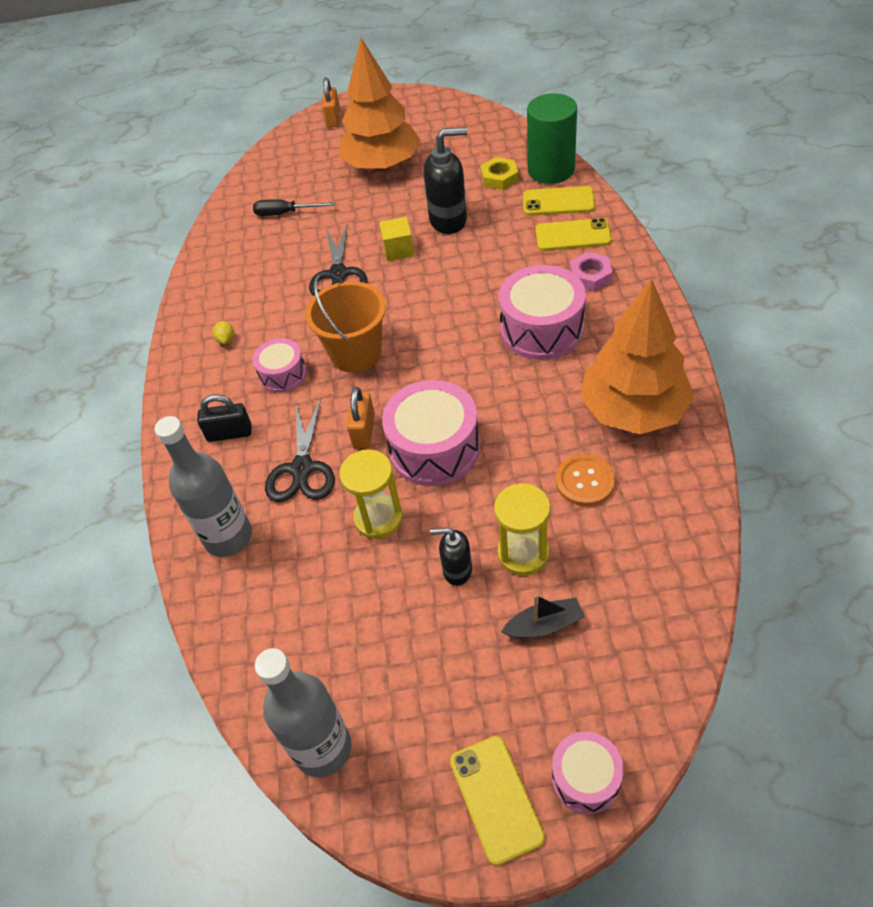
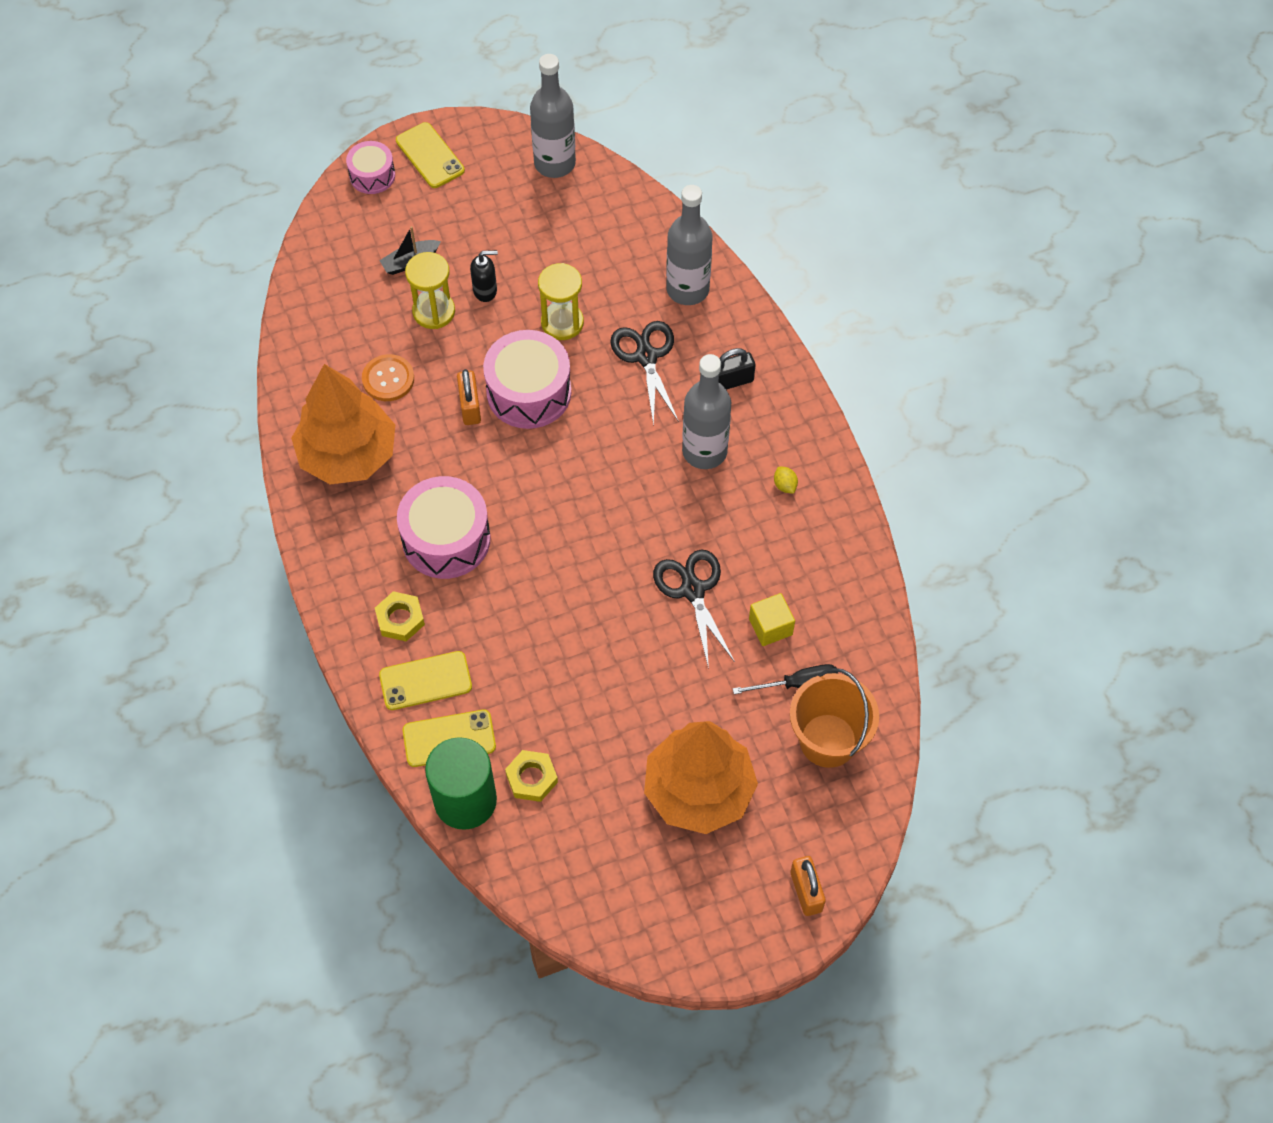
camera: 160 degrees right, 10 degrees up
(283, 374) = (704, 451): pink drum -> grey bottle
(356, 353) = (636, 485): orange bucket -> orange bucket (828, 740)
(364, 431) = (600, 400): orange padlock -> orange padlock (470, 407)
(398, 250) = (631, 636): yellow cube -> yellow cube (770, 627)
(449, 220) = (581, 691): black soap dispenser -> none
(590, 276) = (400, 619): pink nut -> yellow nut

